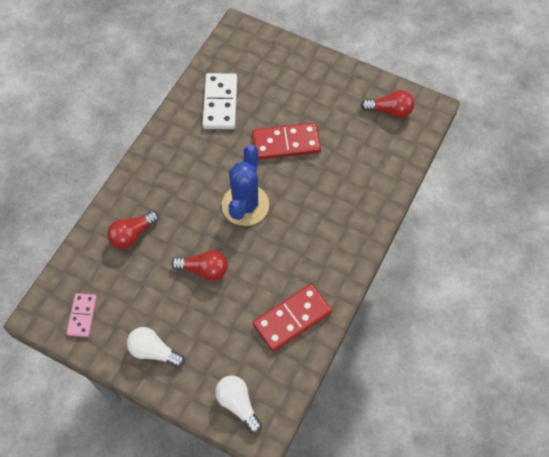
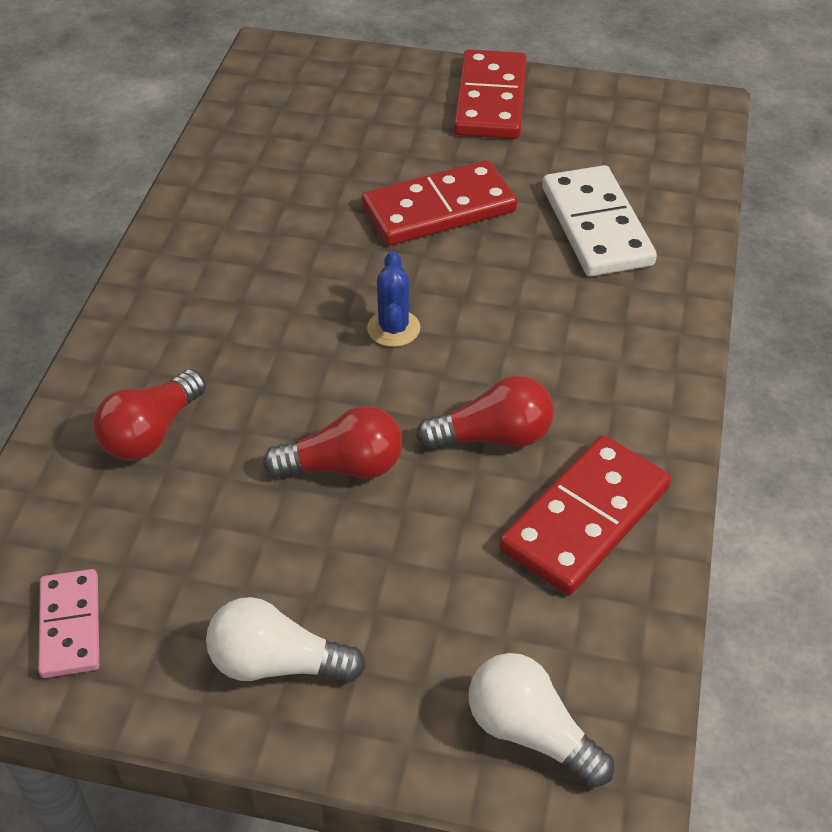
camera: 15 degrees left, 15 degrees down
(220, 103) = (276, 169): white domino -> white domino (597, 226)
(245, 205) = (393, 328): blue cactus -> blue cactus, size x0.49
(332, 82) = (491, 100): none -> red domino
(390, 111) = (624, 124): red light bulb -> red light bulb (493, 436)

